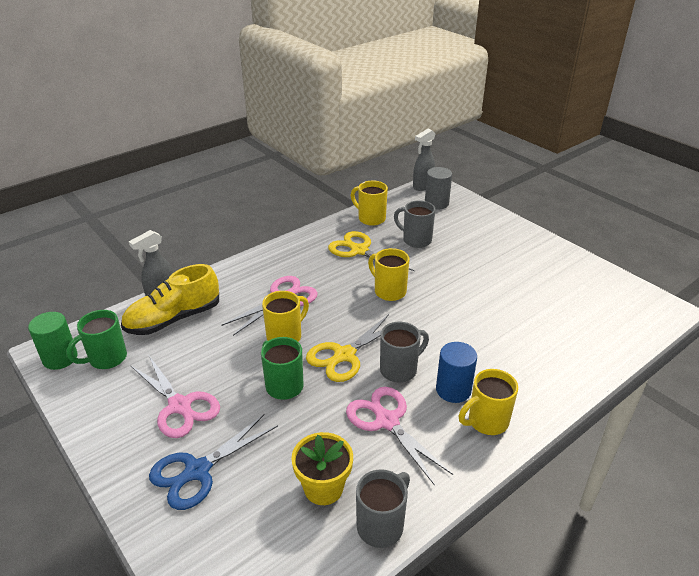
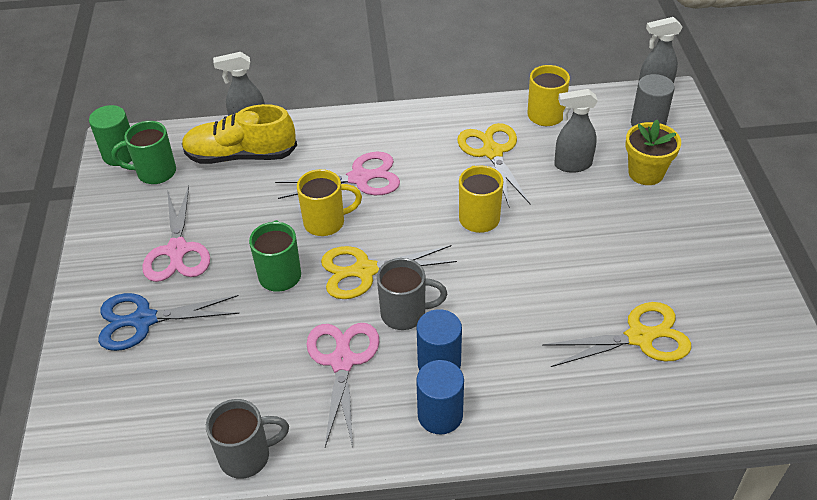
camera: 35 degrees right, 10 degrees up
(323, 488) = (229, 394): yellow flower pot -> yellow flower pot (646, 173)
(416, 240) = (572, 165): grey mug -> grey spray bottle
(486, 421) = (440, 415): yellow mug -> blue cylinder
(551, 318) = (639, 337): none -> yellow scissors

